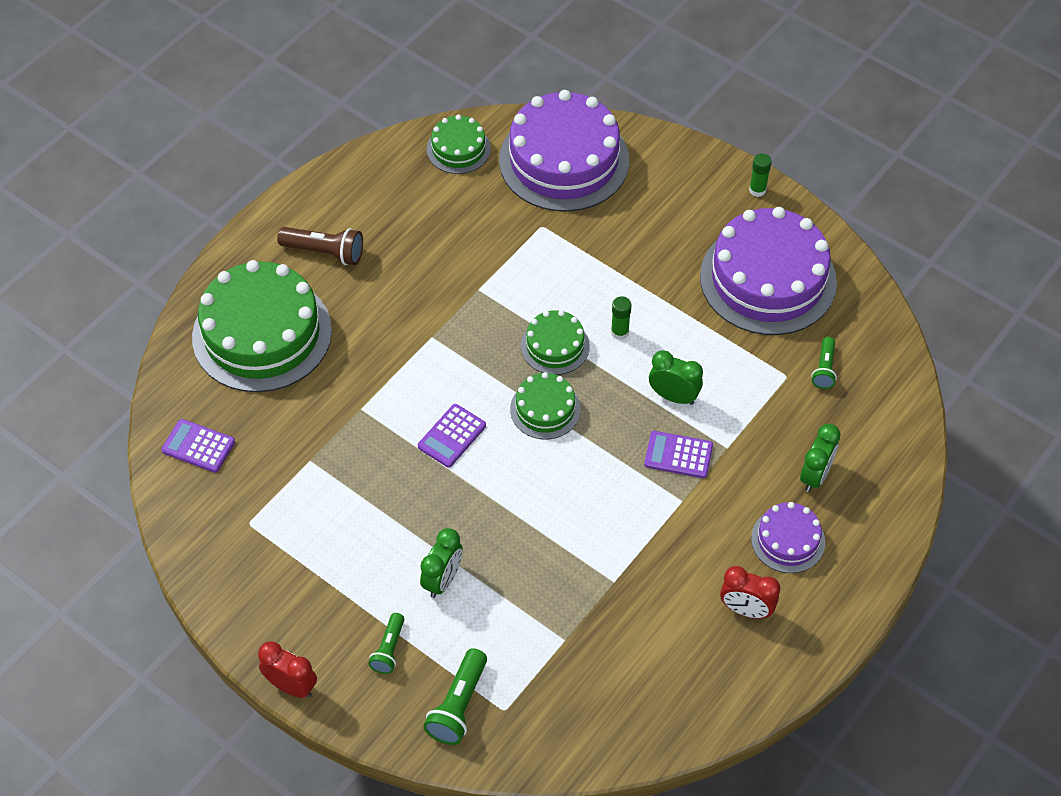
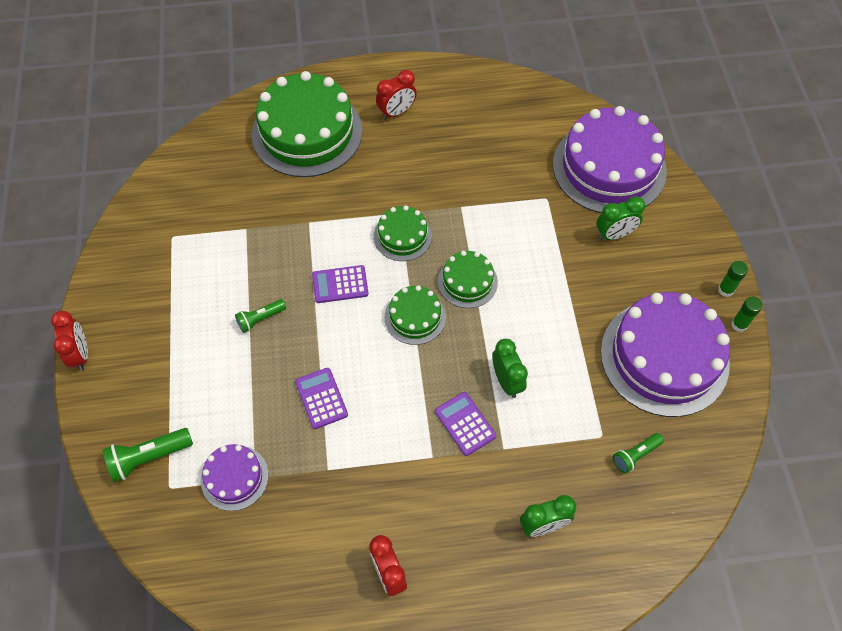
camera: 45 degrees right, 5 degrees up
(198, 446) = (199, 169): purple calculator -> purple calculator (321, 398)
(325, 252) = (397, 112): brown flashlight -> red clock
(389, 649) = (154, 383): green flashlight -> green flashlight (260, 319)
(443, 580) = (231, 370): green clock -> green clock (614, 235)
(458, 149) = (548, 110): green cake -> green cake (402, 236)
(619, 332) = (519, 308): green glue stick -> green glue stick (739, 324)
(788, 540) = (472, 553): purple cake -> purple cake (234, 477)

